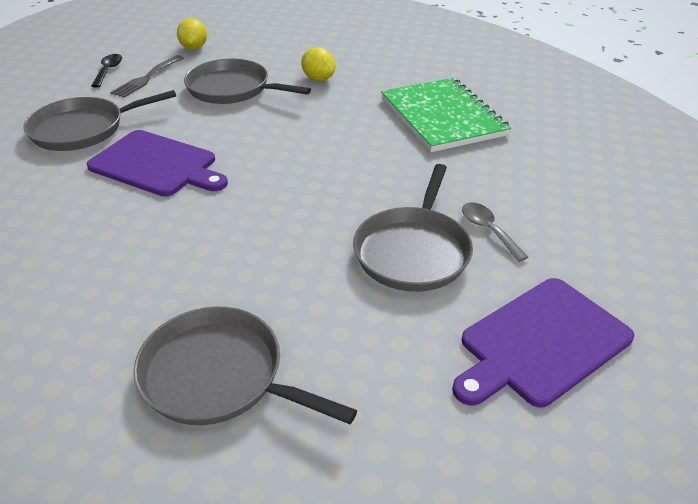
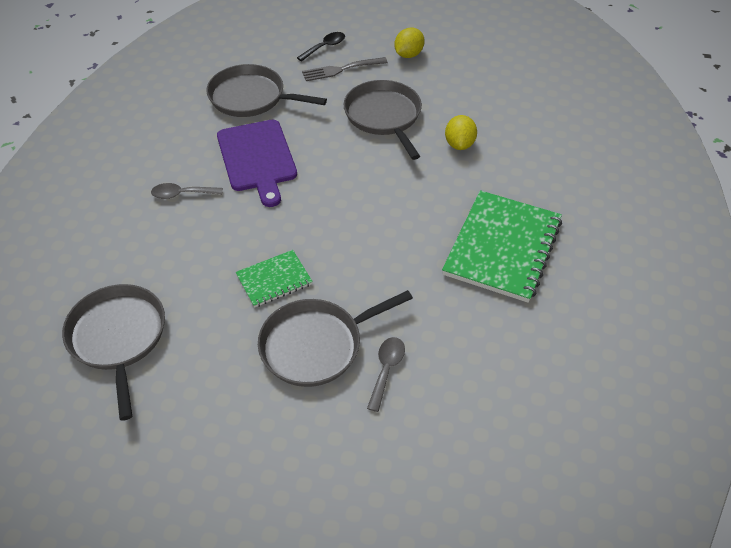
camera: 45 degrees right, 10 degrees up
(114, 227) = (182, 194): none -> grey spoon
(307, 233) = (274, 280): none -> green notebook
(541, 343) = (296, 472): purple cutting board -> none

